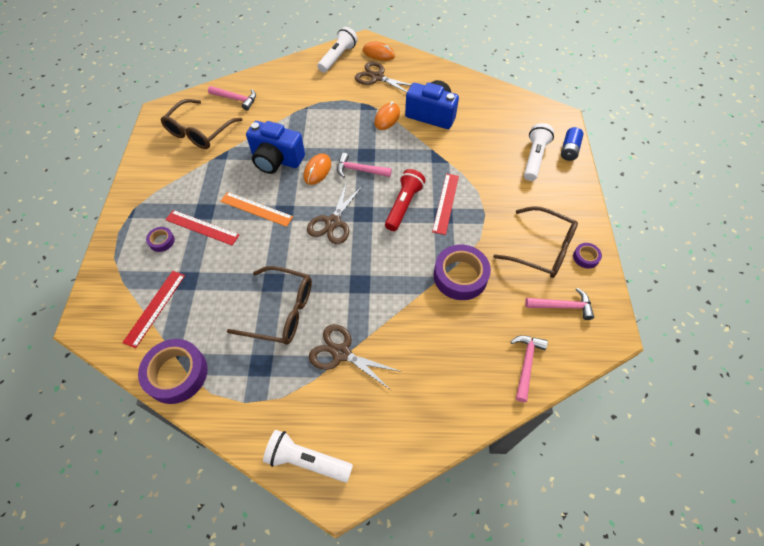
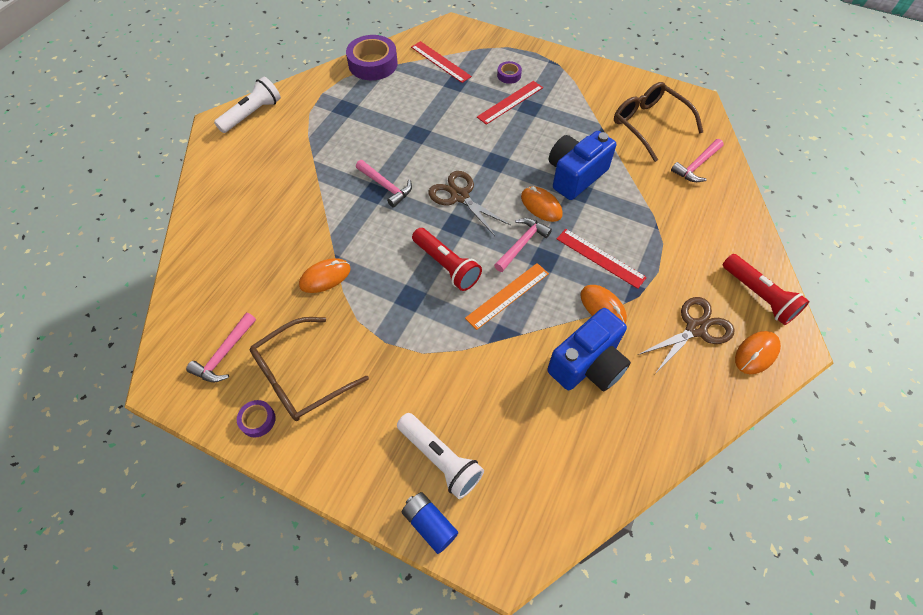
camera: 115 degrees right, 0 degrees up
(256, 209) = (512, 143): orange ruler -> orange ruler (507, 295)
(281, 311) = (384, 132): brown glasses -> none
(338, 57) = (758, 296): white flashlight -> red flashlight
(341, 353) = (317, 158): brown scissors -> none
(445, 203) = (425, 308): red ruler -> red ruler (600, 258)
(460, 276) = (325, 277): purple tape -> orange mouse
(526, 363) = (200, 286): pink hammer -> pink hammer (386, 186)

